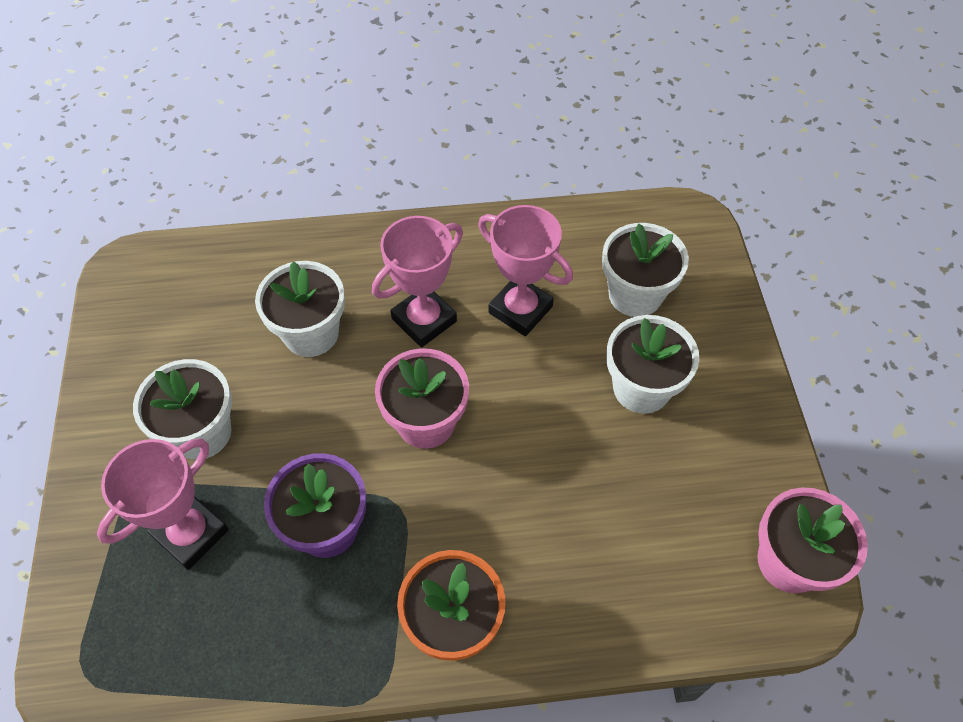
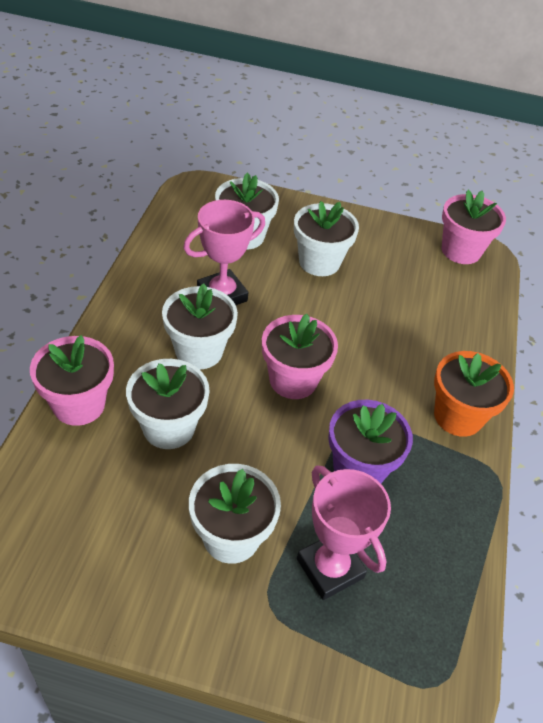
camera: 75 degrees left, 10 degrees down
(309, 253) = (79, 405): none -> pink flower pot
(424, 320) = (199, 351): pink trophy -> white flower pot

